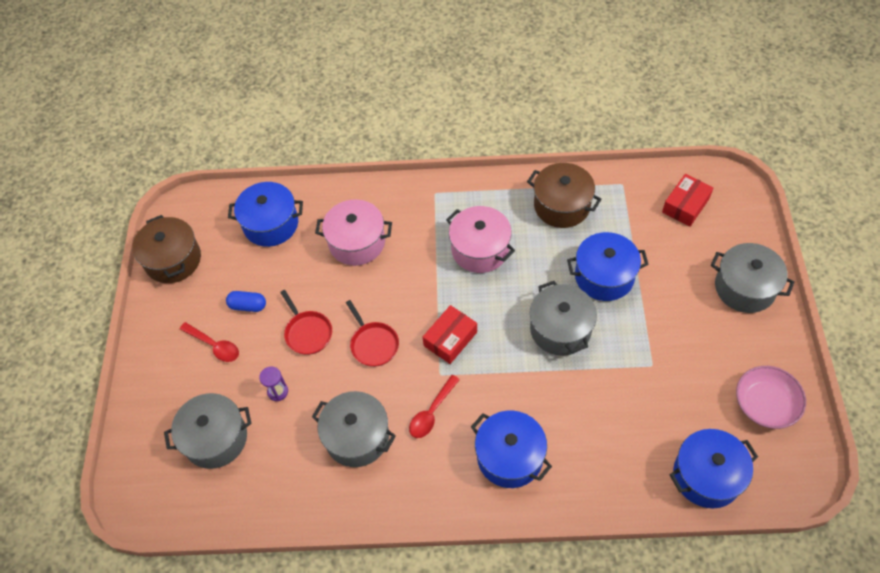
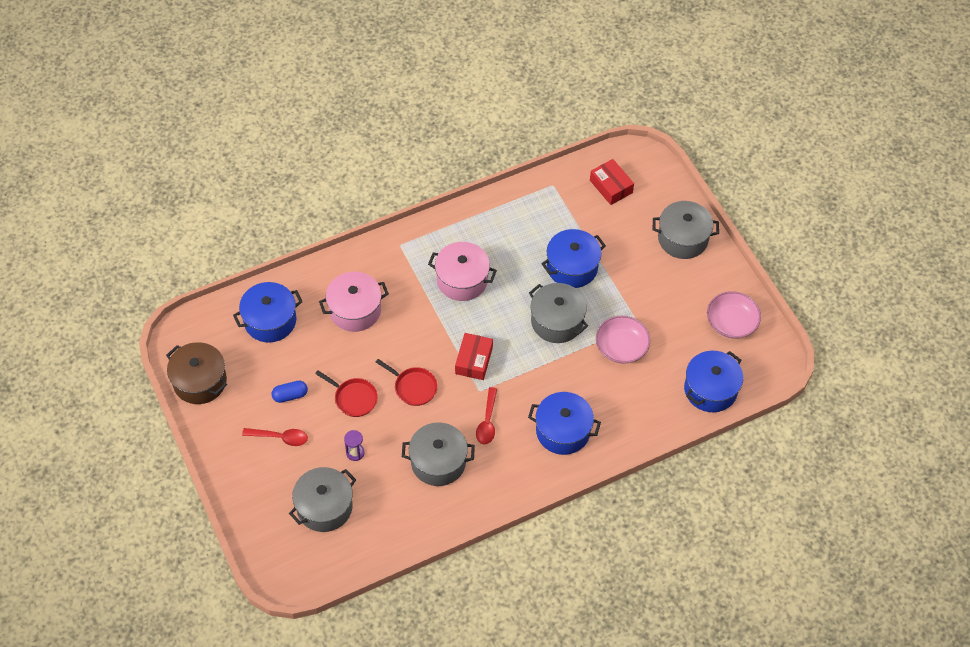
camera: 30 degrees left, 0 degrees up
(561, 205) = (512, 220): brown pot -> none
(621, 384) = (621, 347): none -> pink bowl
(685, 205) = (611, 186): red box -> red box turned 45 degrees counterclockwise

